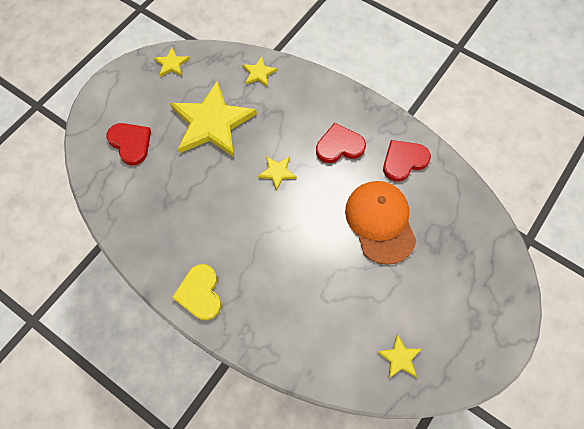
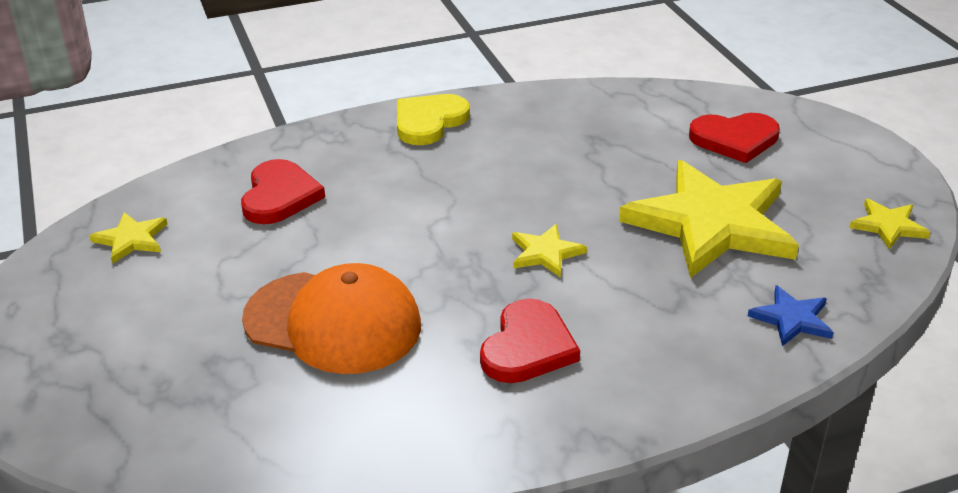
camera: 125 degrees right, 30 degrees down
(200, 293) = (429, 122): yellow heart -> yellow heart turned 75 degrees counterclockwise
(259, 73) = (792, 319): yellow star -> blue star
(404, 161) = (410, 417): red heart -> red heart (279, 196)

